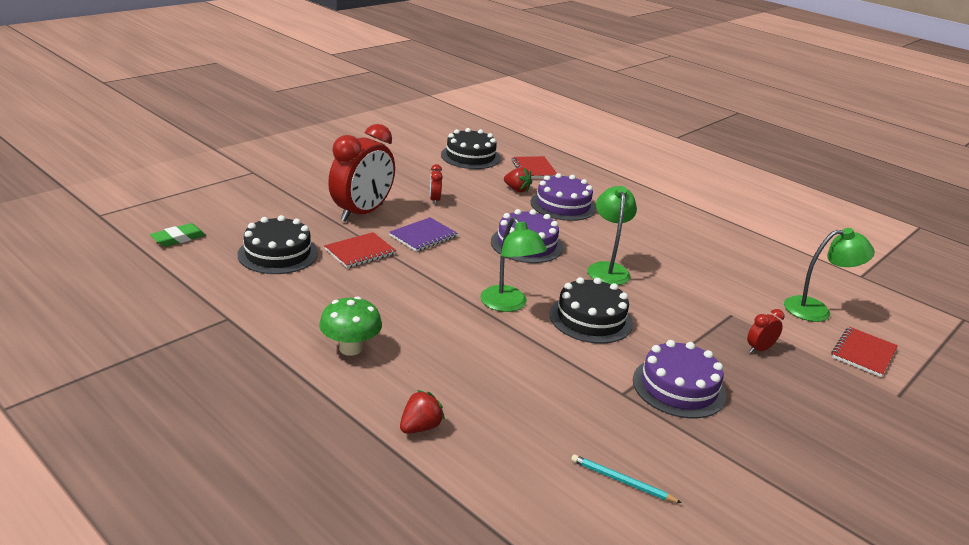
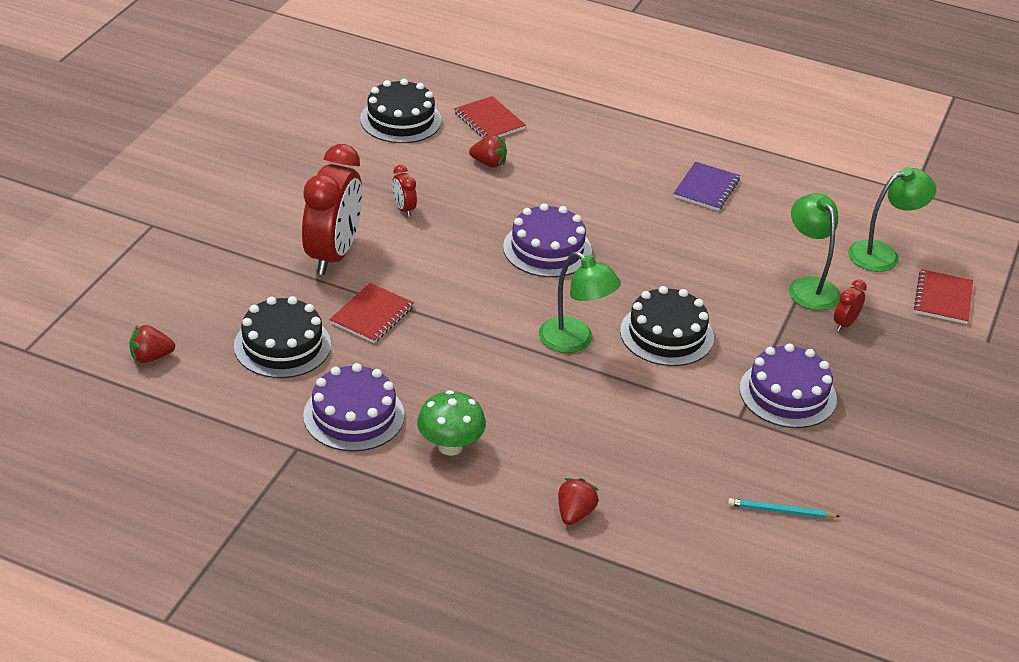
camera: 20 degrees left, 10 degrees up
(178, 238) = (151, 357): green eraser -> red strawberry
(423, 236) = (426, 270): purple notebook -> purple notebook (706, 188)
(563, 205) = (555, 174): purple cake -> purple cake (354, 415)
(607, 269) = (651, 260): green lamp -> green lamp (808, 287)

